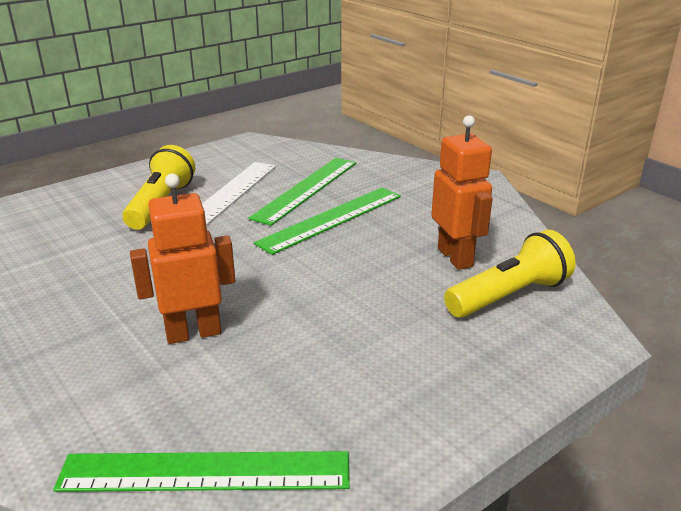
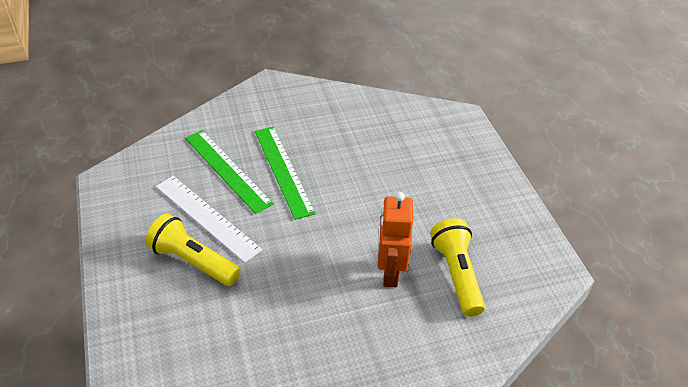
camera: 70 degrees left, 15 degrees up
(205, 471) = (511, 289): green ruler -> none
(455, 257) = (365, 132): orange robot -> none
(509, 295) = (415, 128): yellow flashlight -> yellow flashlight (456, 274)

